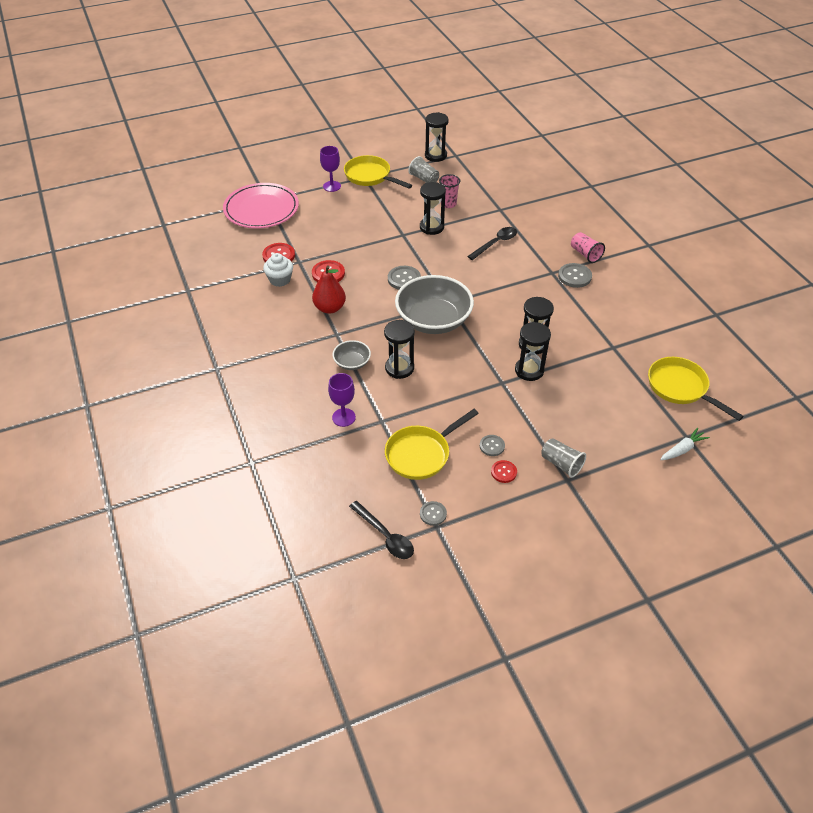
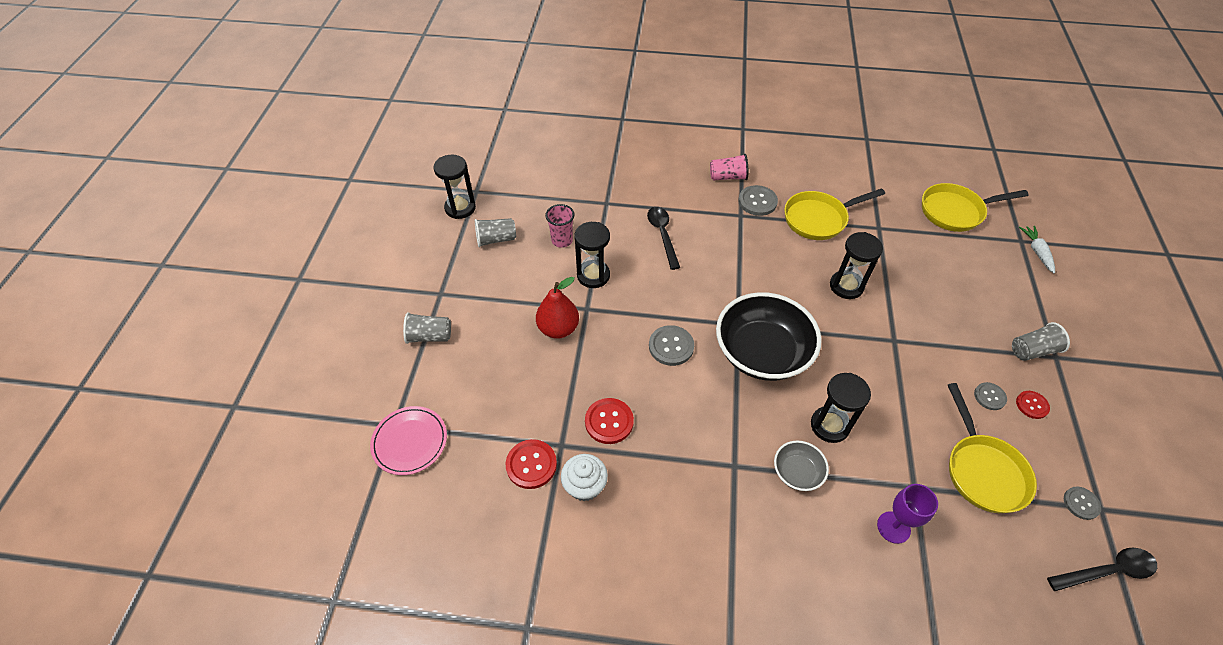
camera: 60 degrees left, 5 degrees up
(261, 209) = (410, 442): pink plate -> pink plate, size x0.61
(329, 308) = (679, 451): red pear -> red pear (558, 329)
(332, 186) = (429, 336): purple goblet -> grey cup
(370, 176) = (444, 287): yellow pan -> yellow pan (818, 219)
(433, 320) = (762, 353): grey bowl -> black bowl
(529, 370) = (885, 308): black hourglass -> none

